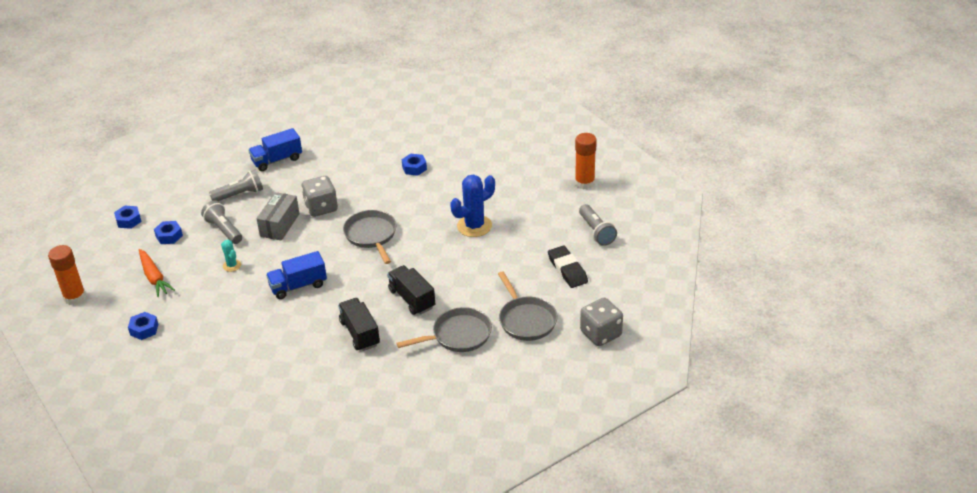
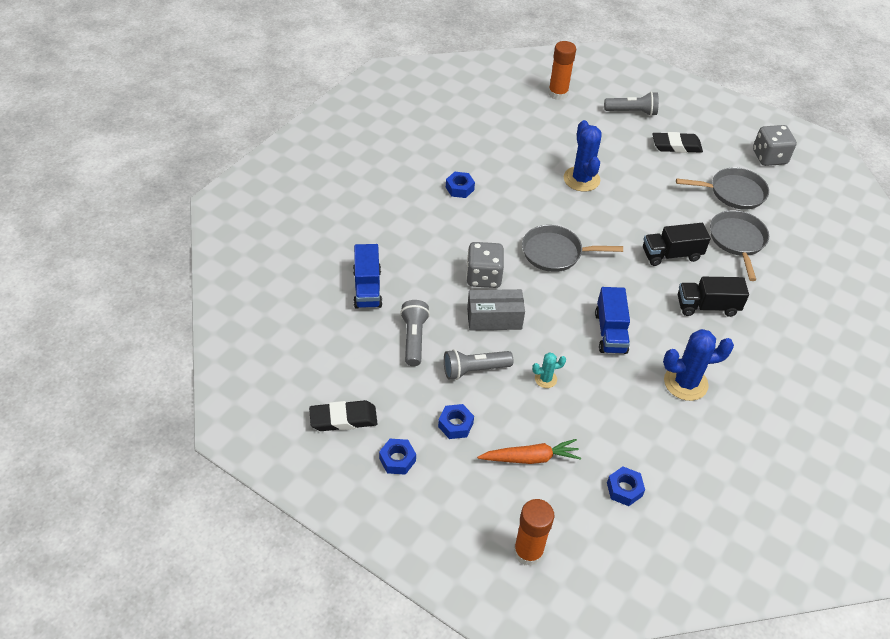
camera: 70 degrees left, 10 degrees up
(153, 188) = (343, 419): none -> black eraser
(264, 339) = (685, 383): none -> blue cactus
(279, 225) = (494, 319): grey box -> grey box turned 45 degrees counterclockwise

